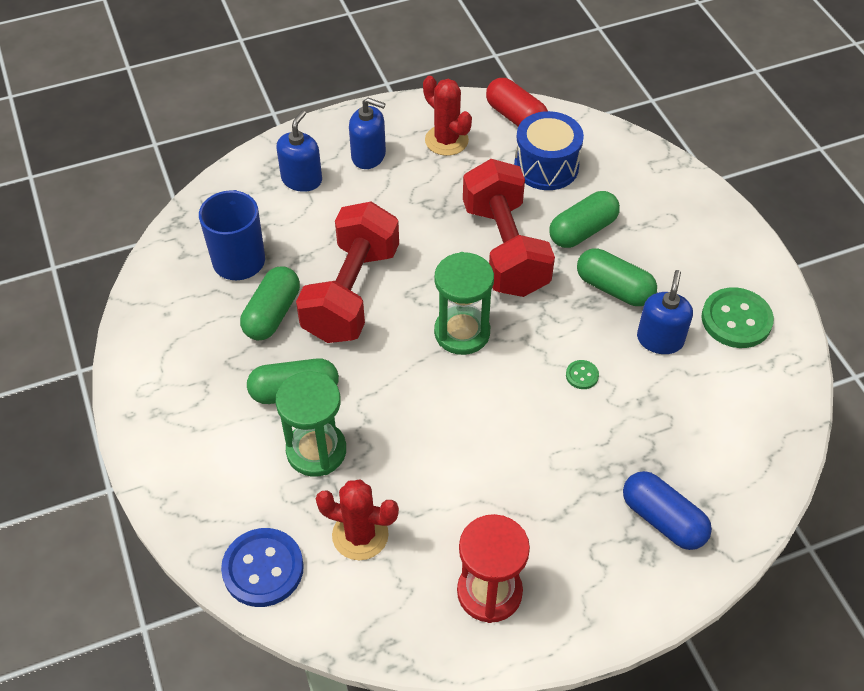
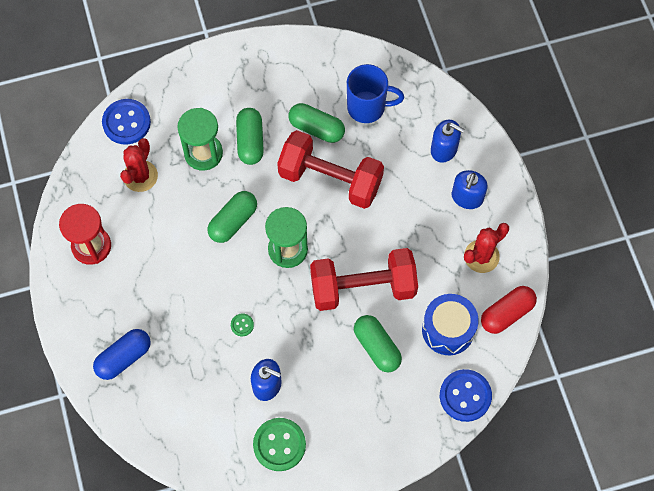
camera: 95 degrees right, 15 degrees up
(614, 288) = (317, 360): green capsule -> green capsule (233, 221)
(625, 148) = (465, 396): none -> blue button

